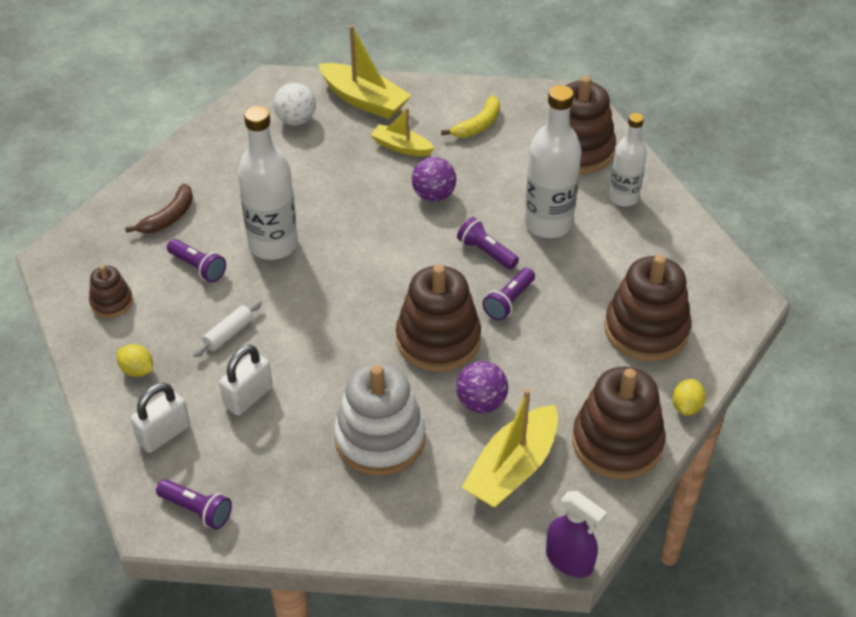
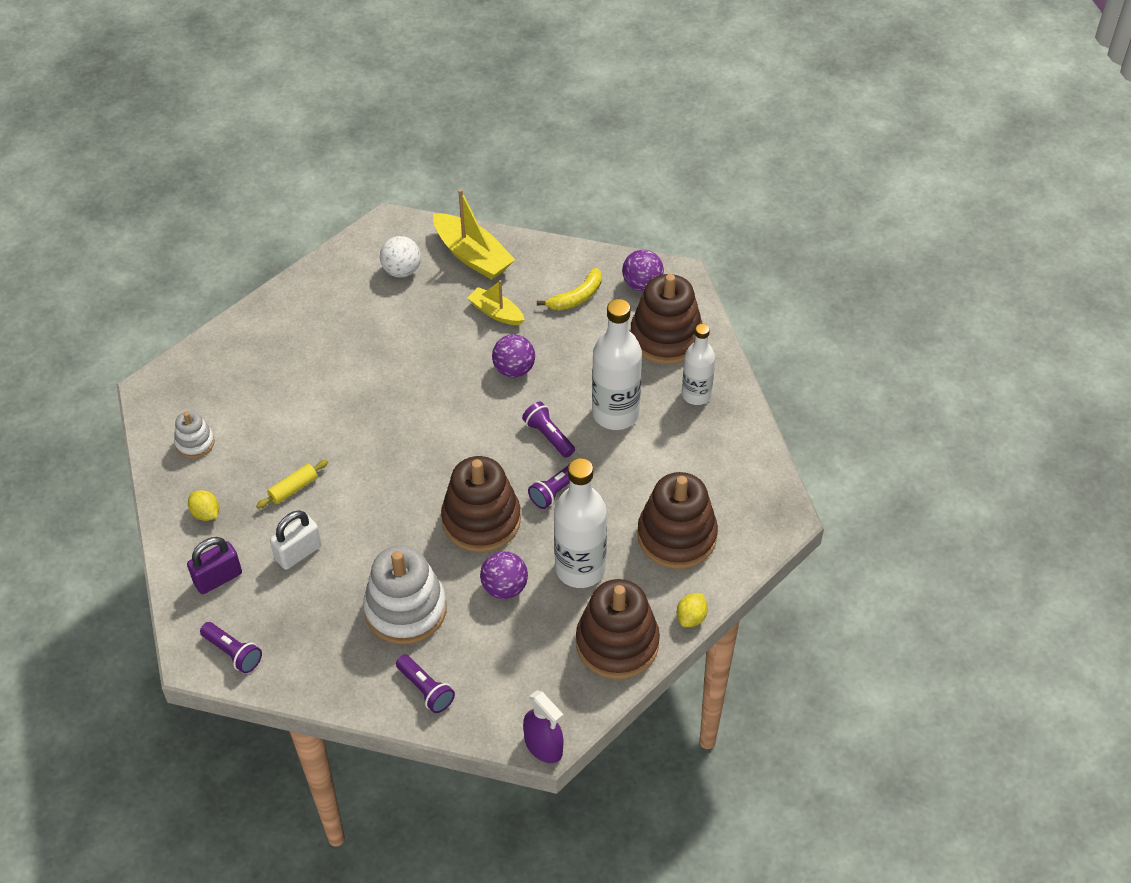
camera: 10 degrees right, 5 degrees up
(112, 302) = (195, 443): brown stacking toy -> white stacking toy
(164, 434) = (218, 578): white padlock -> purple padlock
(168, 217) = (262, 361): brown banana -> none
(198, 267) = (278, 417): purple flashlight -> purple flashlight (425, 689)
(229, 334) = (293, 488): white rolling pin -> yellow rolling pin
(273, 245) = (352, 403): white bottle -> white bottle (580, 569)
(512, 469) = (516, 654): yellow boat -> none
(539, 107) = (642, 284): none -> purple ball

